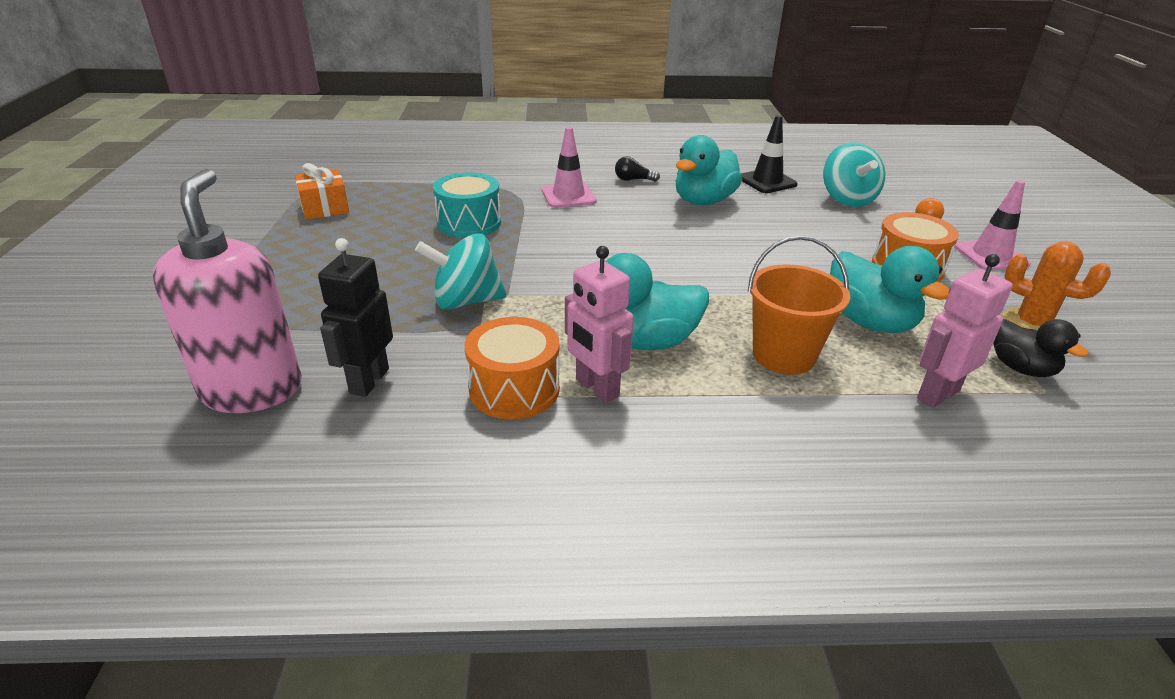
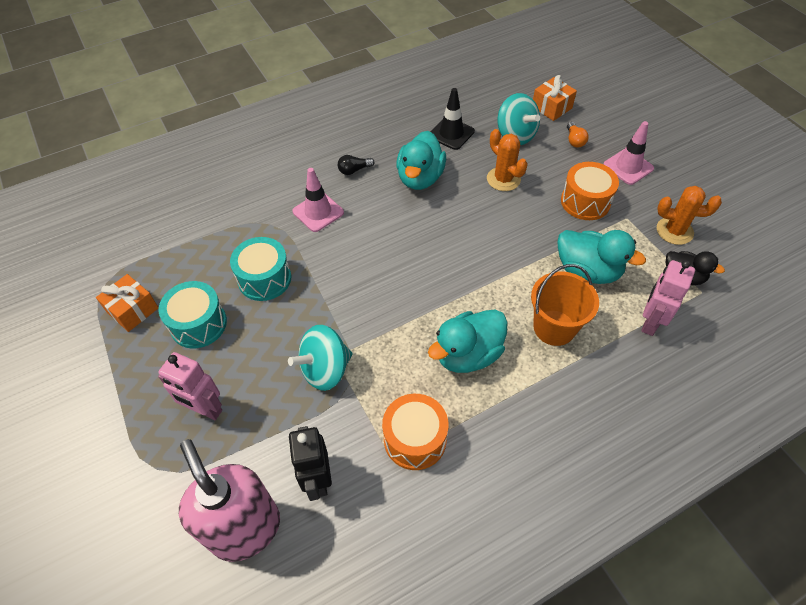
camera: 25 degrees left, 20 degrees up
(373, 233) = (198, 324): none -> turquoise drum
(596, 388) = (463, 413): pink robot -> pink robot (205, 409)
(806, 225) = (503, 179): none -> orange cactus
(911, 191) = (551, 107): none -> orange gift

